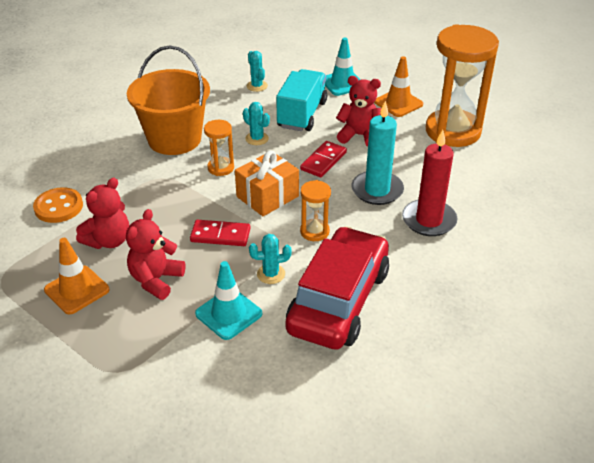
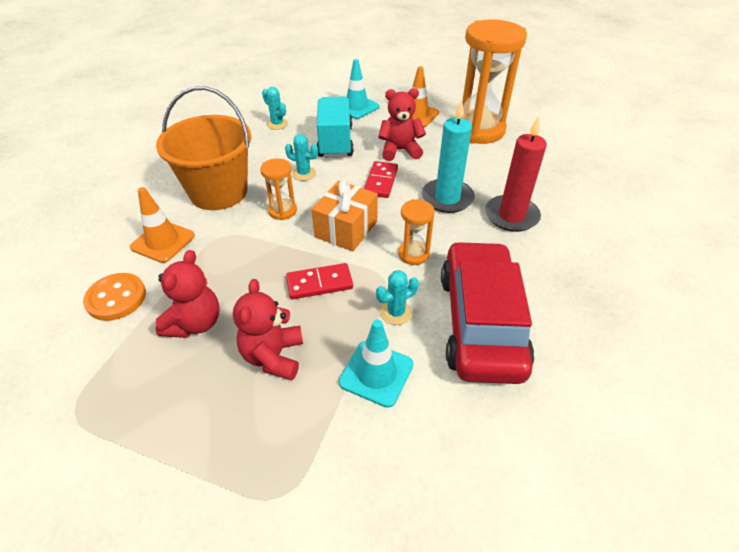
camera: 20 degrees left, 5 degrees up
(77, 290) = (182, 398): orange traffic cone -> orange traffic cone (163, 241)

